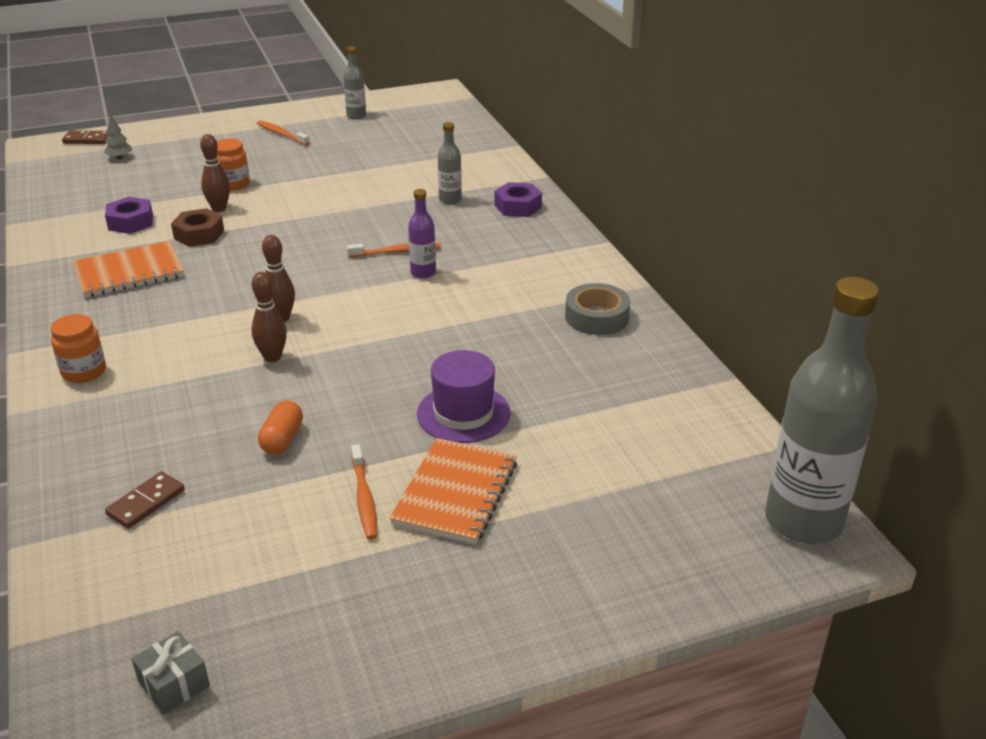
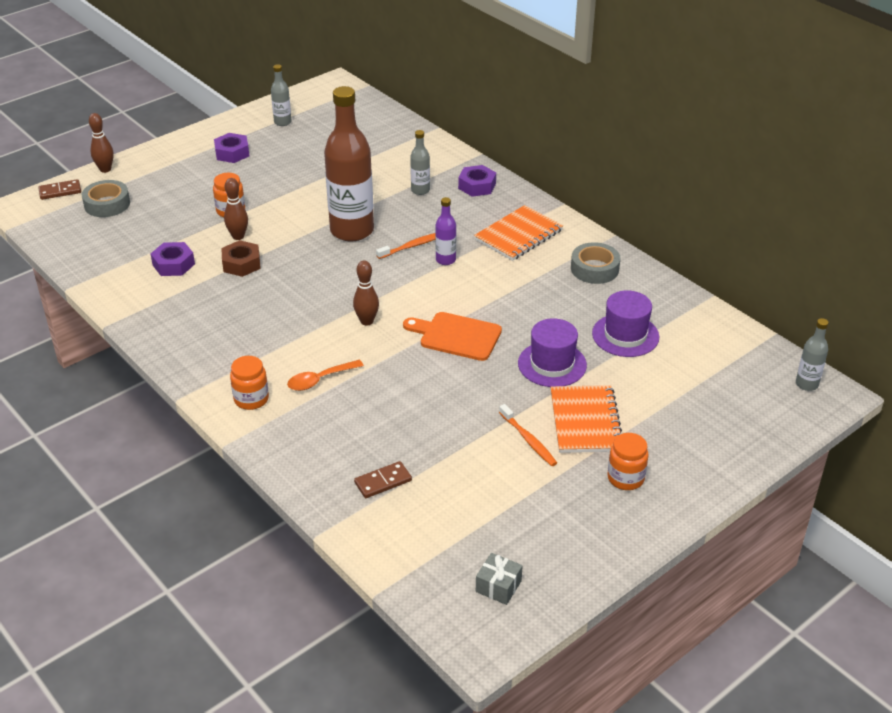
camera: 20 degrees left, 5 degrees up
(119, 157) = (107, 204): grey tree -> grey tape
(129, 272) = (213, 310): orange notebook -> orange notebook (518, 235)
(146, 502) = (383, 481): brown domino -> brown domino turned 45 degrees clockwise
(176, 368) = (320, 380): none -> orange spoon
(272, 357) = (385, 354): brown bowling pin -> brown bowling pin (105, 169)
(281, 134) = (232, 153): orange toothbrush -> purple nut
(282, 439) = (441, 414): orange capsule -> none
(343, 225) = (352, 230): none -> brown bottle
(371, 355) = (456, 336): none -> orange cutting board
(456, 582) = (625, 478): none -> orange jar
(583, 400) = (625, 335): none -> purple hat
(803, 521) = (806, 384): grey bottle -> grey bottle, size x0.45

